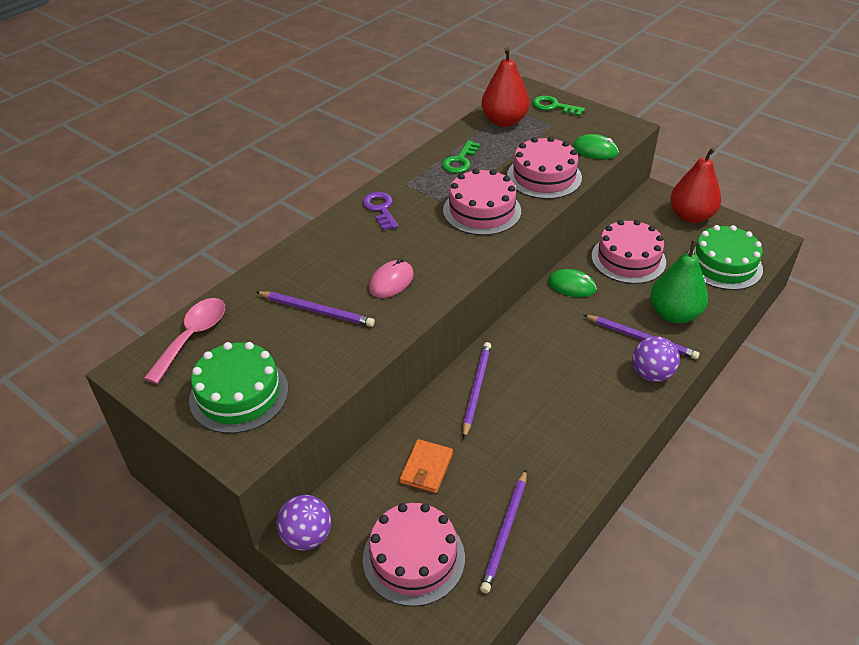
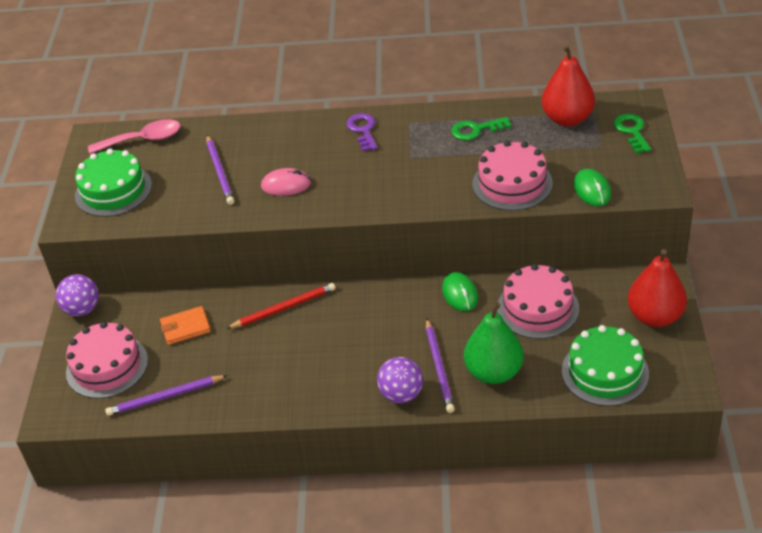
camera: 55 degrees right, 0 degrees up
(380, 209) = (363, 130): purple key -> purple key turned 45 degrees counterclockwise
(476, 389) = (284, 308): purple pencil -> red pencil
(482, 210) = (422, 178): pink cake -> none

